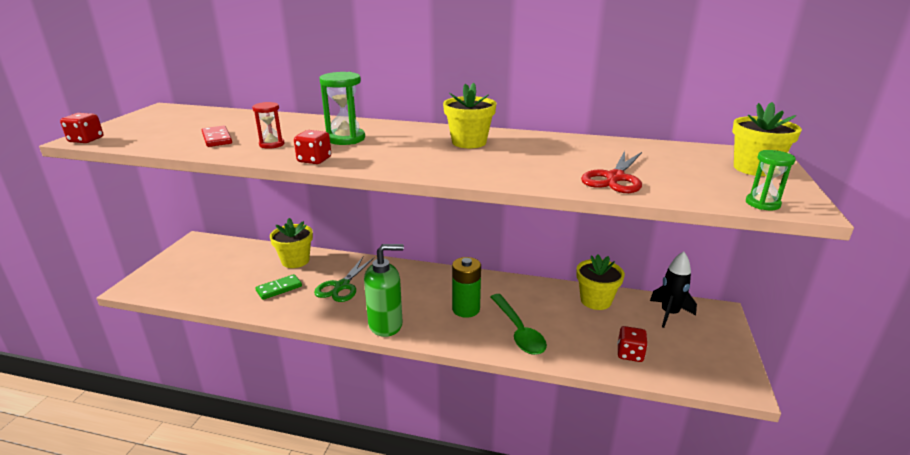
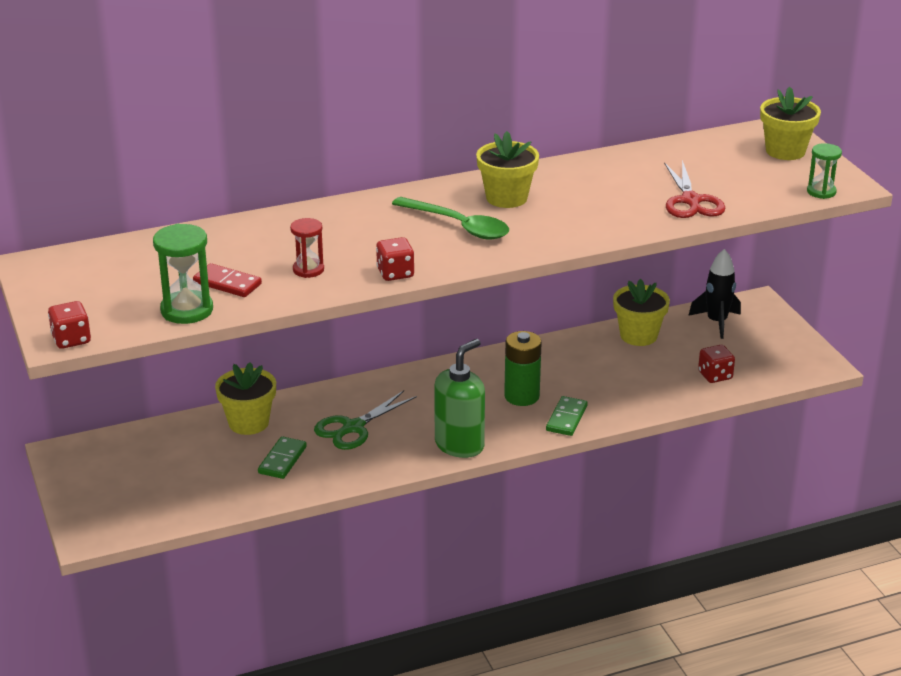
camera: 35 degrees left, 5 degrees up
(342, 286) = (353, 427): green scissors -> green scissors turned 60 degrees clockwise
(346, 139) = (373, 235): green hourglass -> green hourglass (187, 310)
(478, 338) = (566, 418): none -> green domino
(518, 331) = (597, 396): green spoon -> green spoon (459, 226)

